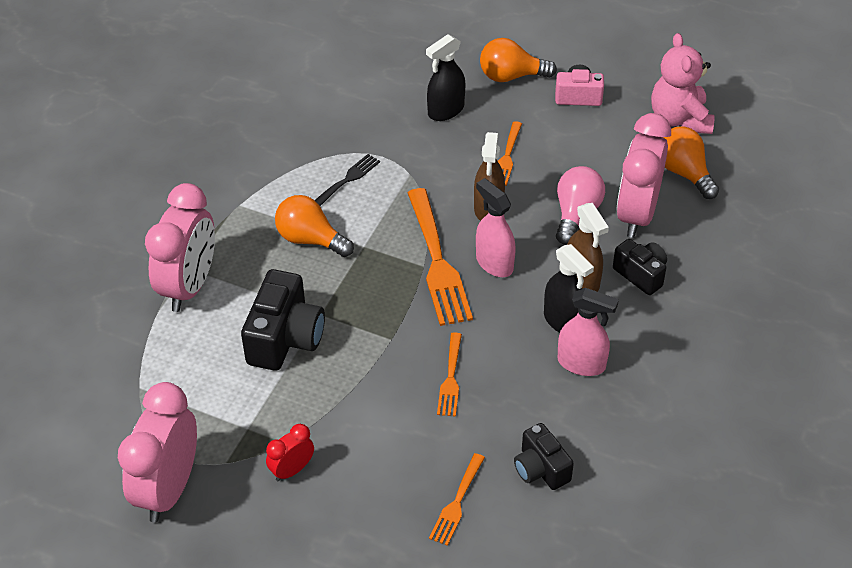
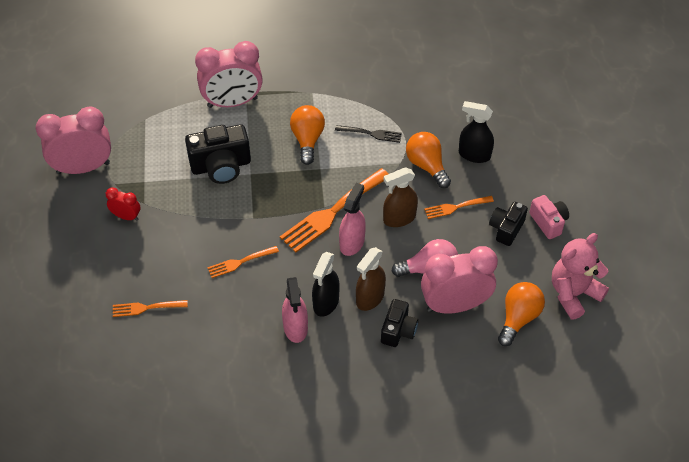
camera: 60 degrees right, 5 degrees up
(511, 76) = (537, 175): orange light bulb -> orange light bulb (427, 166)
(541, 469) = (196, 341): black camera -> black camera (506, 229)

